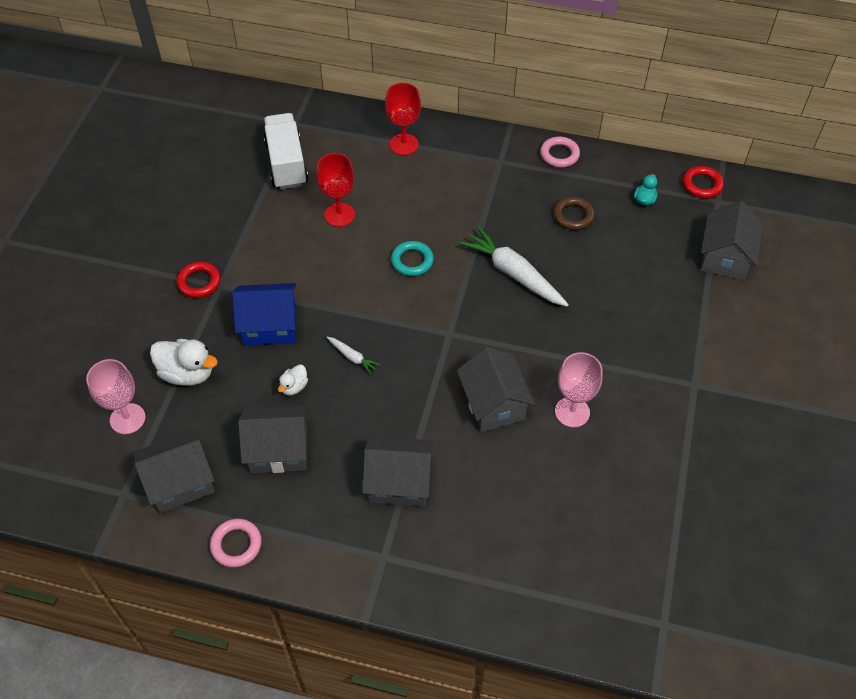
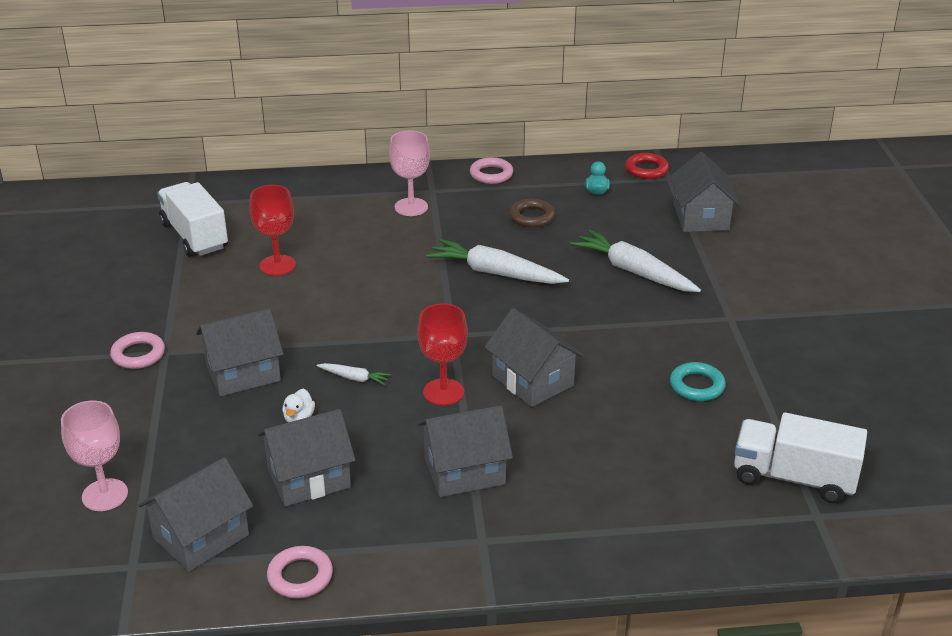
camera: 20 degrees left, 20 degrees down
(187, 373) = (162, 436): white duck -> none
(199, 282) = (138, 354): red ring -> pink ring
(270, 326) = (243, 373): blue house -> grey house
(404, 144) = (320, 197): red goblet -> red goblet (443, 392)
(412, 261) = (379, 286): turquoise ring -> turquoise ring (697, 386)
(572, 412) = (620, 368): pink goblet -> pink goblet (411, 207)
(634, 306) = (633, 271): none -> white carrot
(664, 578) = (793, 478): none -> white truck

